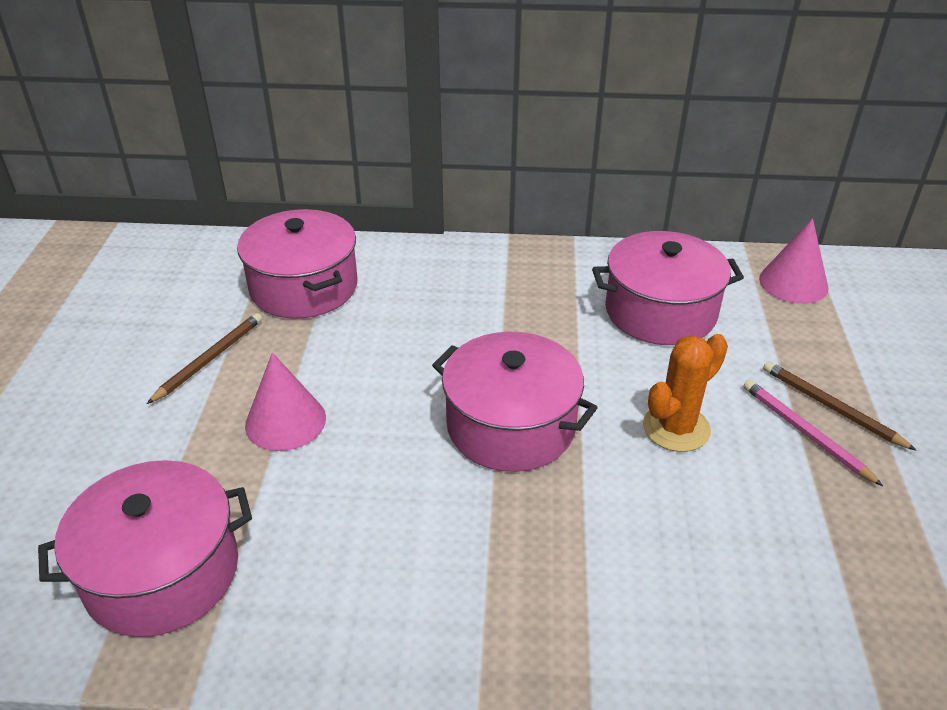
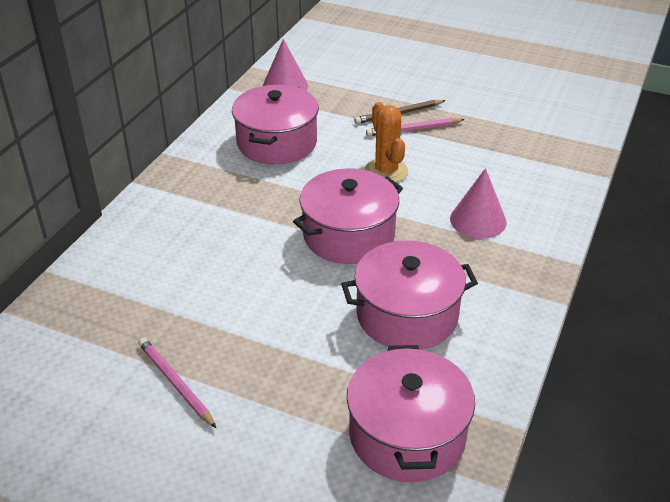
camera: 70 degrees left, 0 degrees up
(209, 359) = (175, 383): brown pencil -> pink pencil
(285, 421) = (282, 346): pink cone -> pink cone (478, 220)
(304, 287) = (114, 309): pink pot -> pink pot (407, 315)

